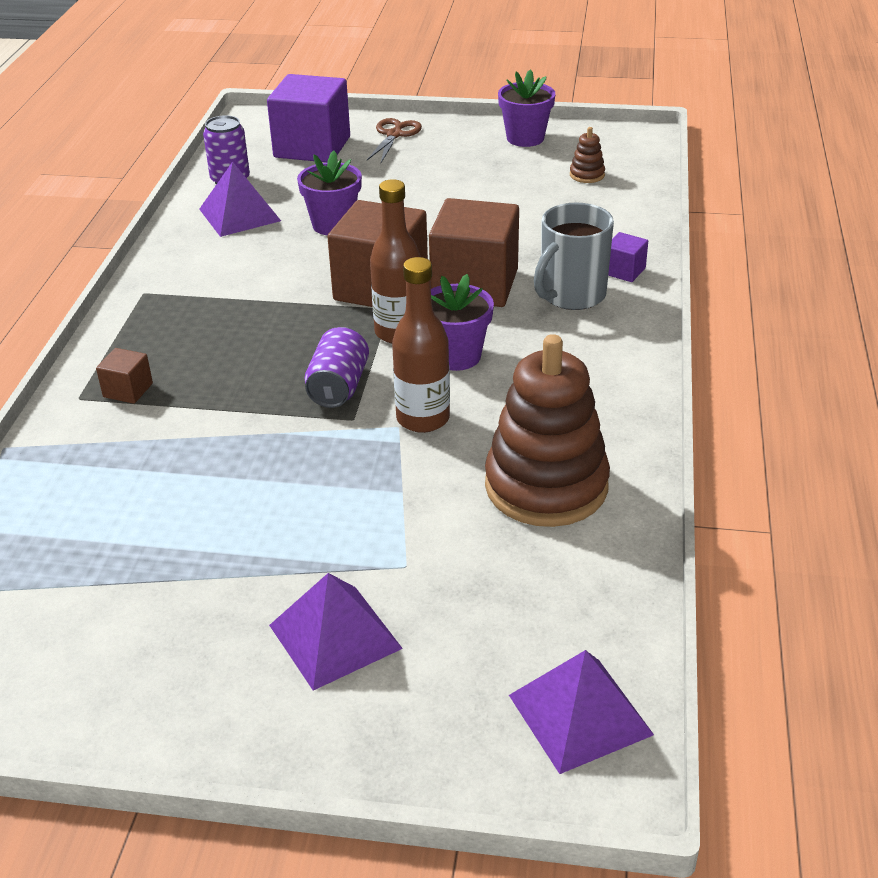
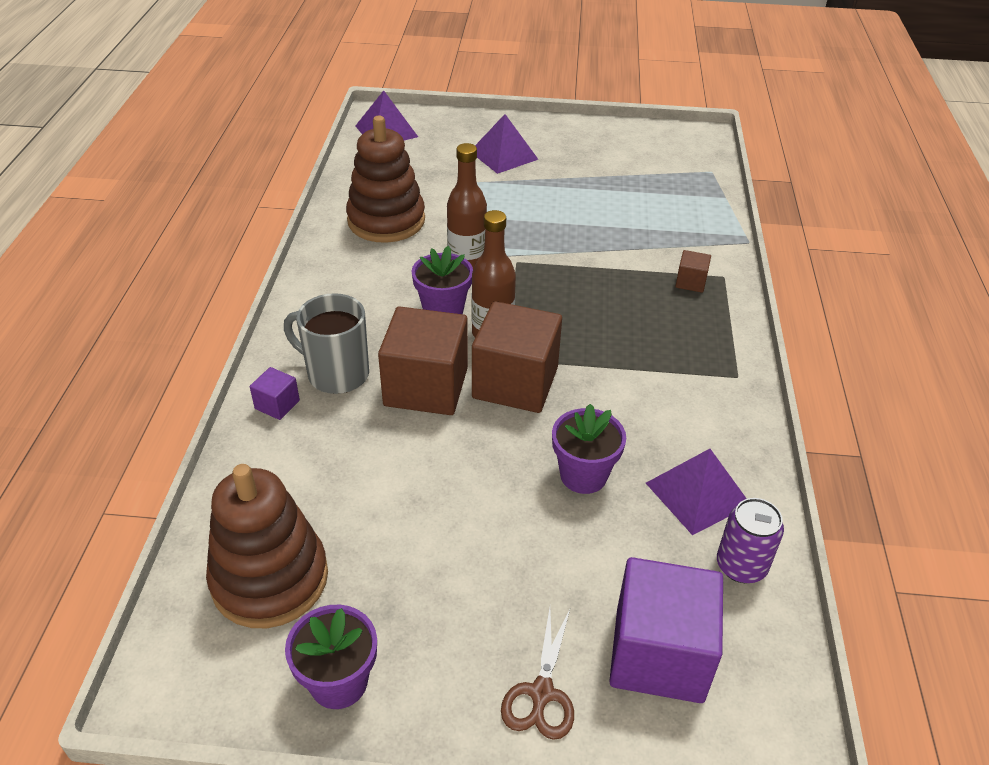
camera: 175 degrees right, 5 degrees up
(338, 386) = (532, 285): purple can -> none
(571, 295) = (336, 374): grey mug -> grey mug turned 105 degrees counterclockwise
(587, 175) = (270, 578): brown stacking toy -> brown stacking toy, size x2.47

